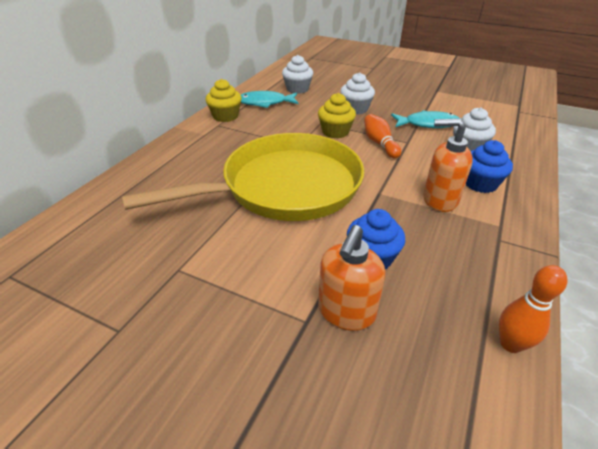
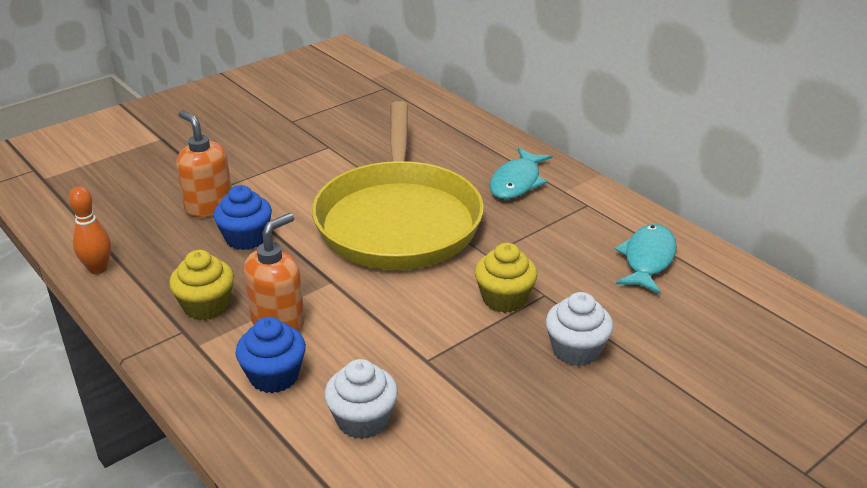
camera: 115 degrees right, 5 degrees down
(225, 116) = (612, 215): yellow cupcake -> yellow cupcake (206, 306)
(297, 89) = (698, 310): white cupcake -> none
(379, 143) = (441, 329): orange bowling pin -> none
(428, 124) = (468, 415): turquoise fish -> turquoise fish (517, 182)

